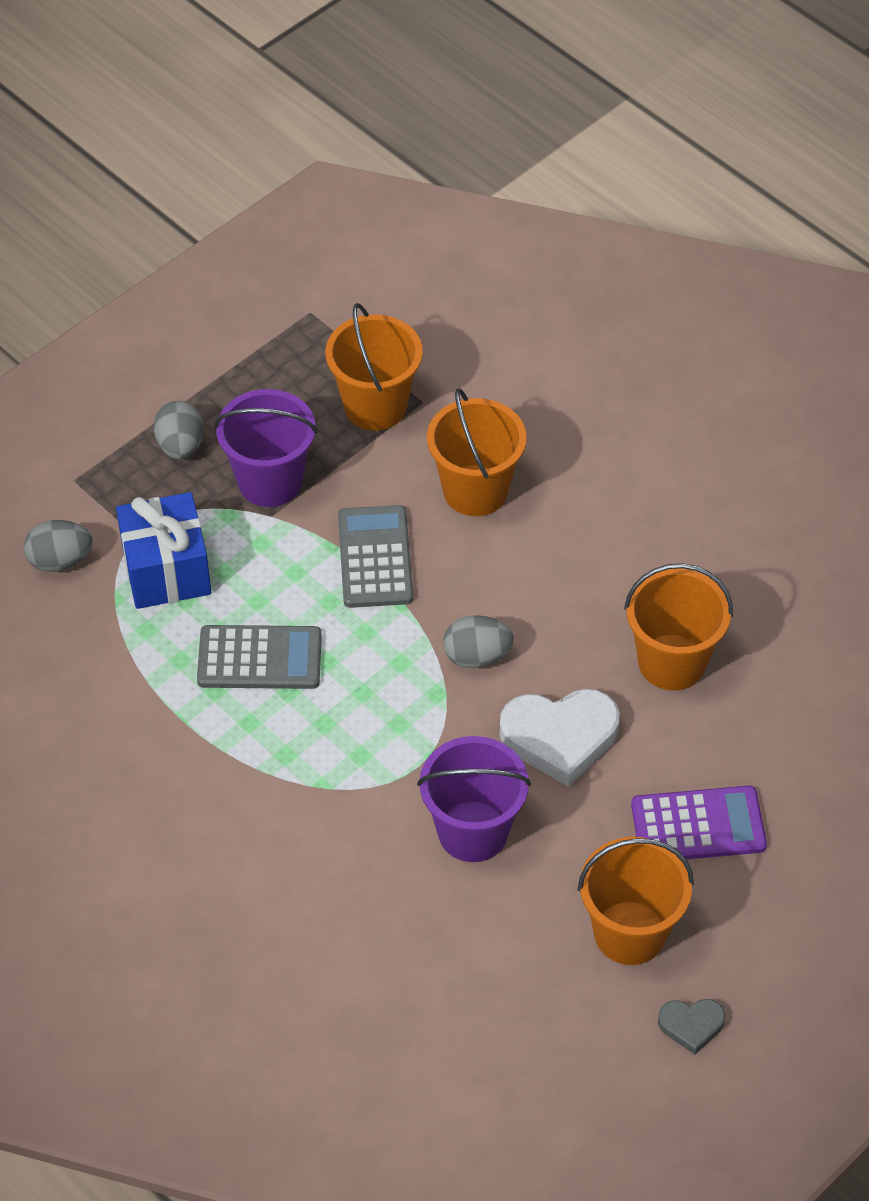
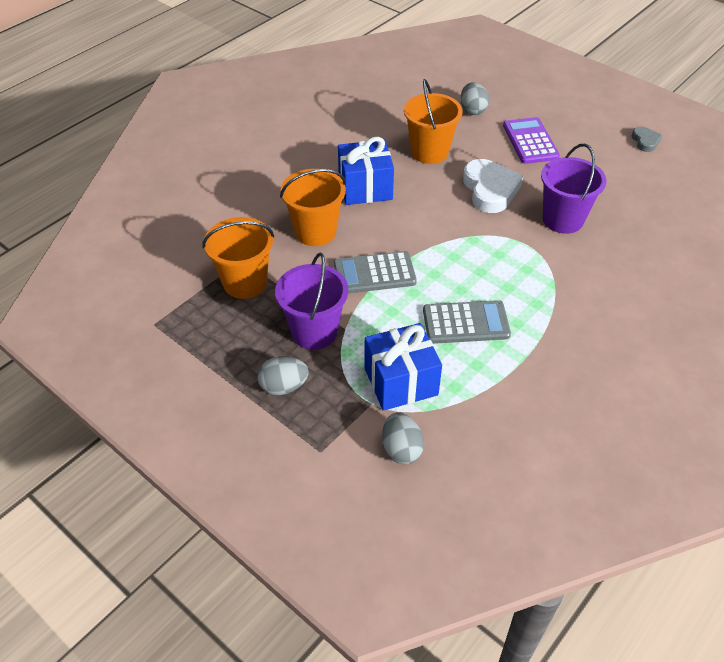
camera: 95 degrees left, 5 degrees down
(259, 658) = (465, 323): grey calculator -> grey calculator turned 90 degrees clockwise
(477, 656) = (442, 224): grey egg -> grey egg (472, 110)
(577, 561) = (365, 188): none -> blue gift
(629, 932) = (602, 162): orange bucket -> none

